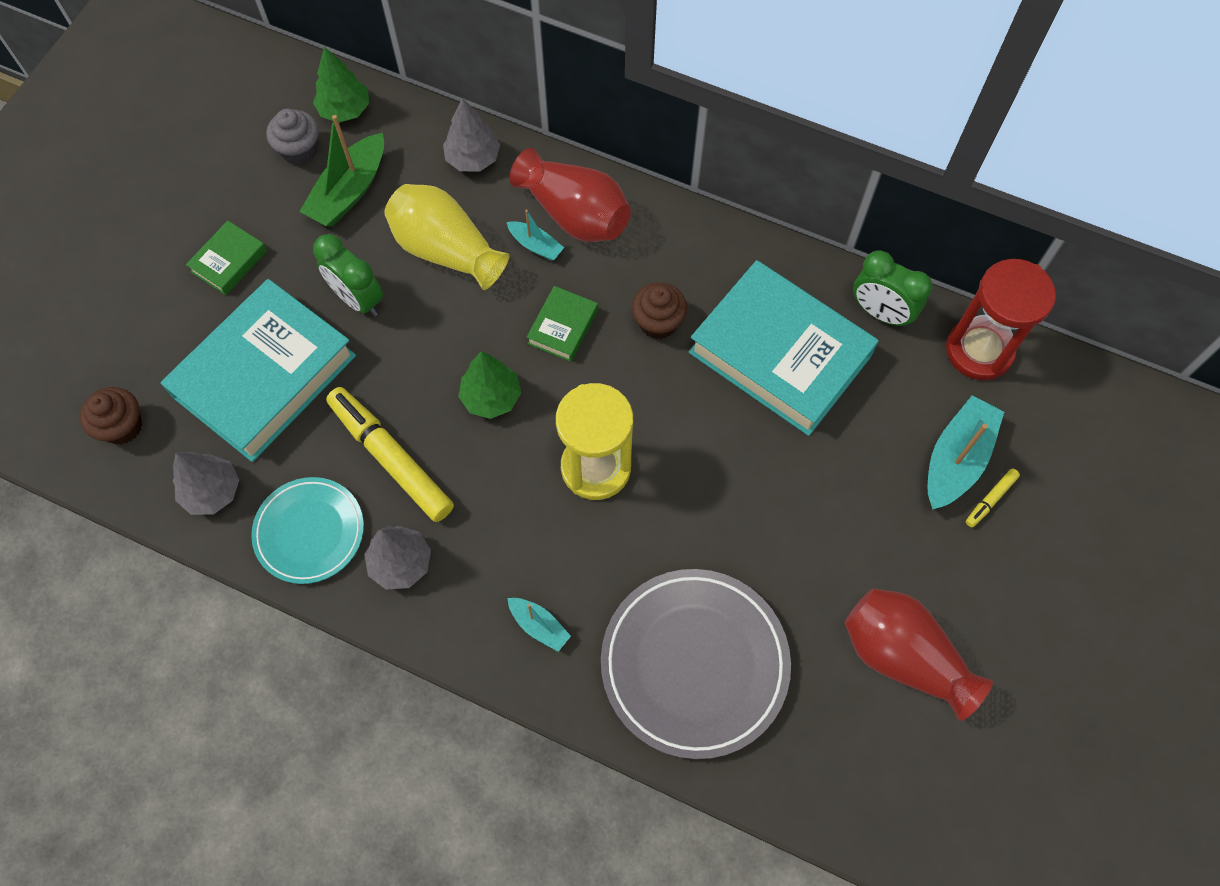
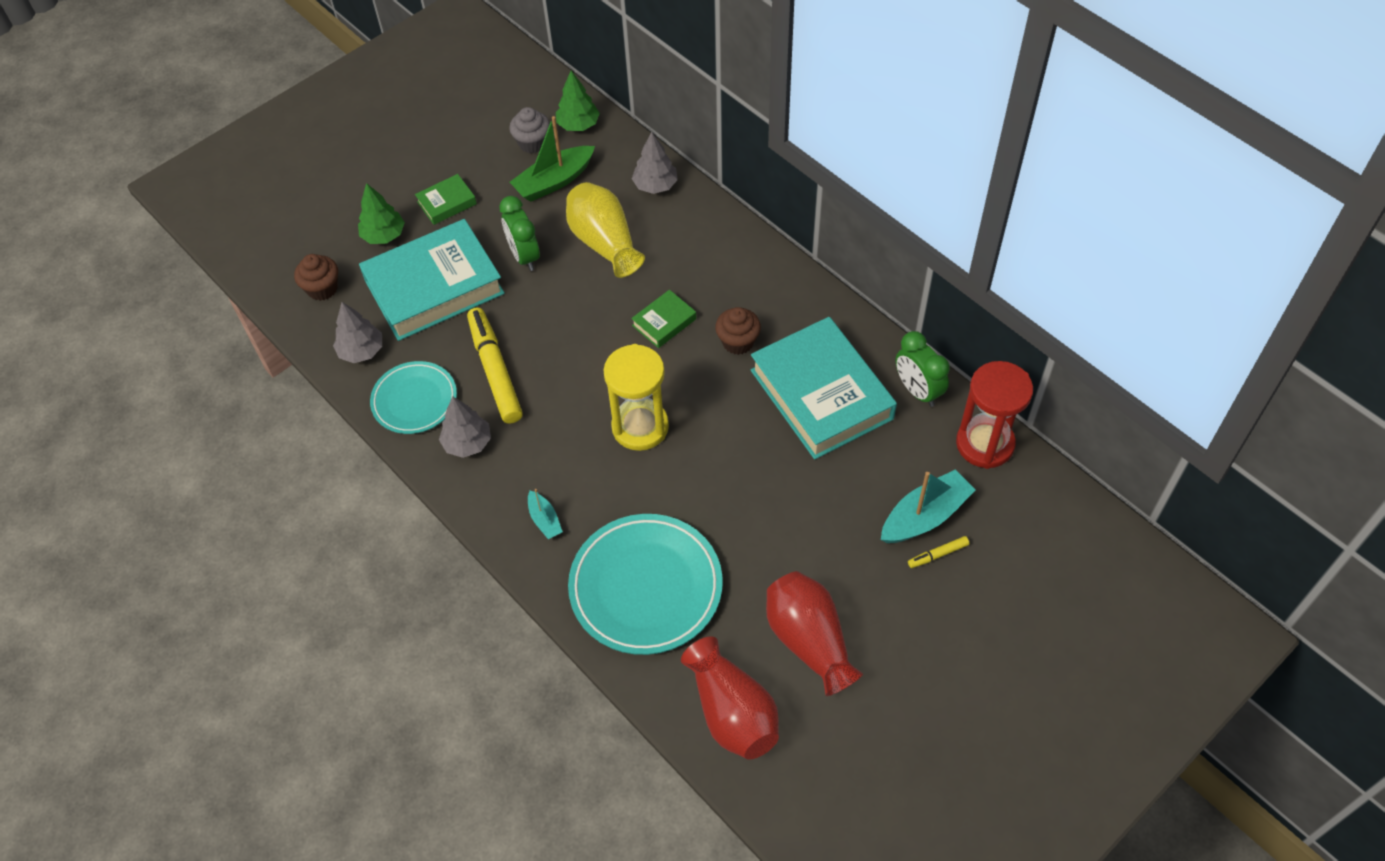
camera: 25 degrees right, 10 degrees down
(491, 397) = (587, 353): green tree -> green tree (384, 235)
(535, 245) = (672, 259): turquoise boat -> none
(574, 214) = (712, 247): red vase -> red vase (732, 712)
(694, 664) = (646, 587): grey plate -> turquoise plate

